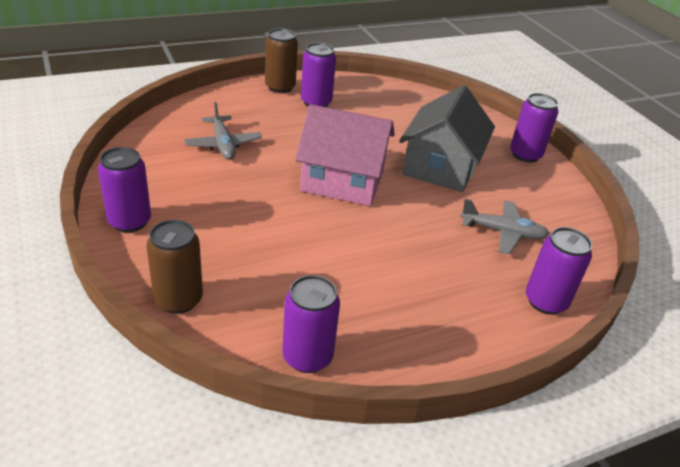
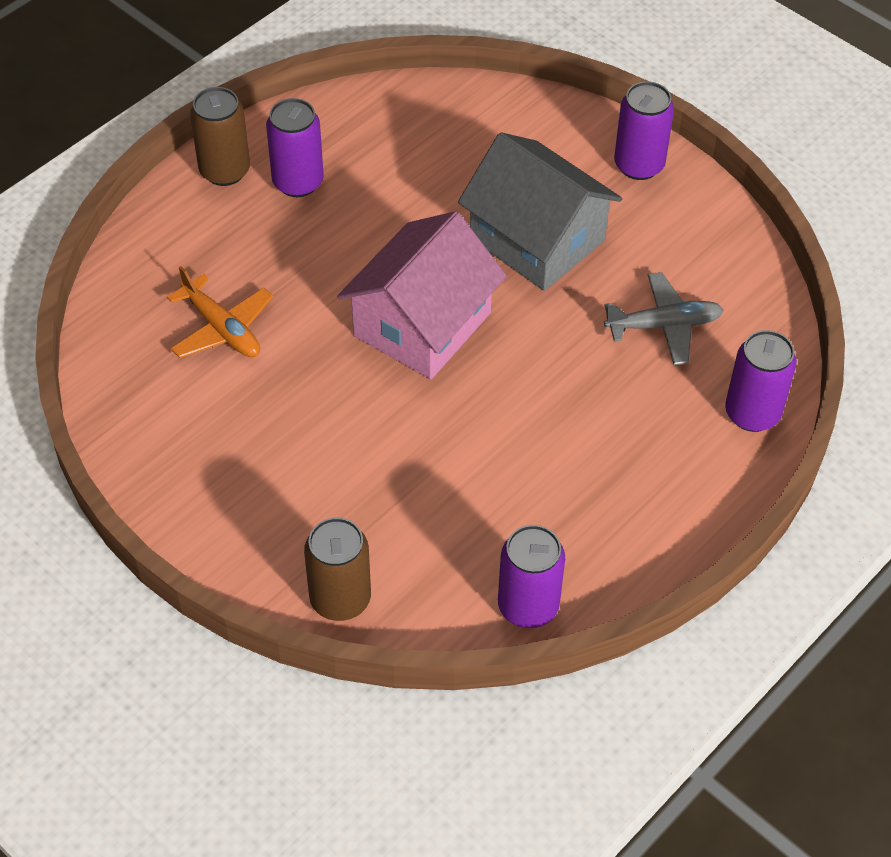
camera: 20 degrees left, 15 degrees up
(129, 221) = (198, 516): purple can -> none
(223, 144) = (222, 328): grey plane -> orange plane
(343, 180) = (422, 324): pink house -> pink house turned 45 degrees counterclockwise
(441, 166) = (537, 239): grey house -> grey house turned 45 degrees counterclockwise

